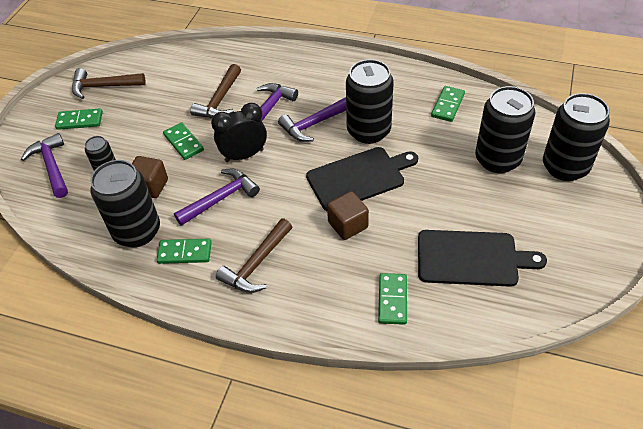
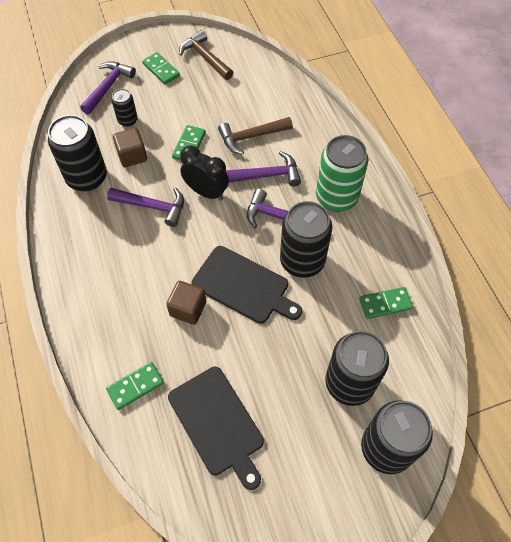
camera: 50 degrees right, 10 degrees up
(185, 252) = (88, 219): green domino -> none
(256, 264) = (108, 271): brown hammer -> none
(330, 82) = (336, 197): none -> green can

